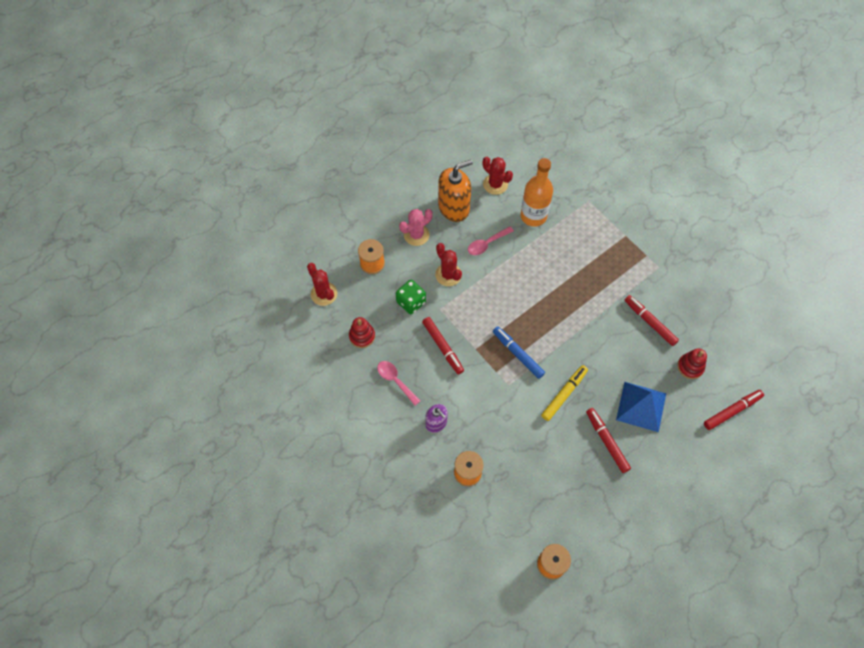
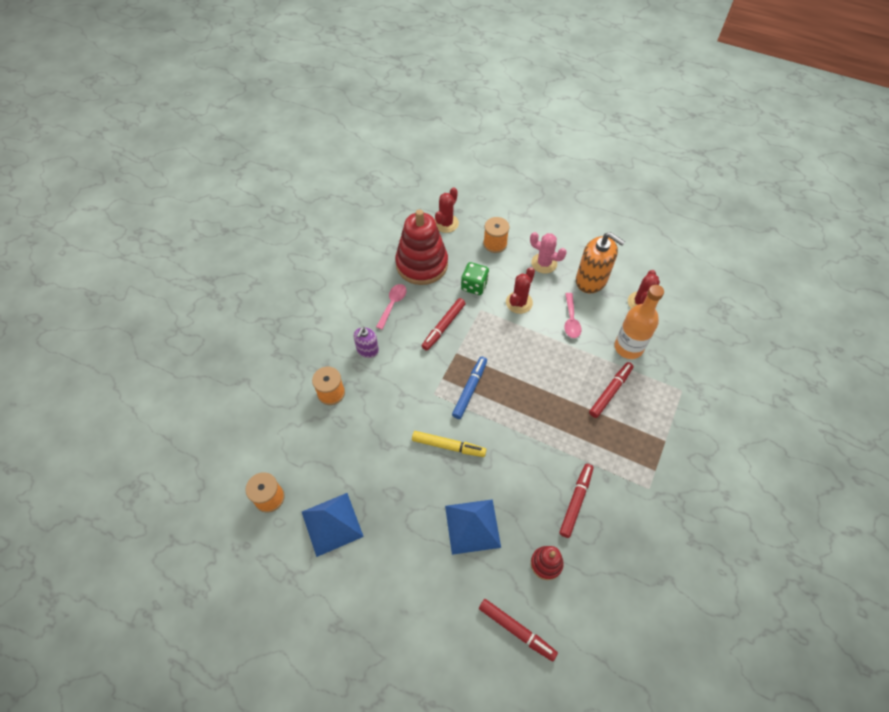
camera: 65 degrees right, 5 degrees down
(362, 336) = (422, 264): red stacking toy -> red stacking toy, size x2.12
(487, 244) = (571, 320): pink spoon -> pink spoon turned 120 degrees counterclockwise
(597, 517) = (332, 524): none -> blue pyramid
(606, 441) = (417, 505): red marker -> red marker (610, 392)

